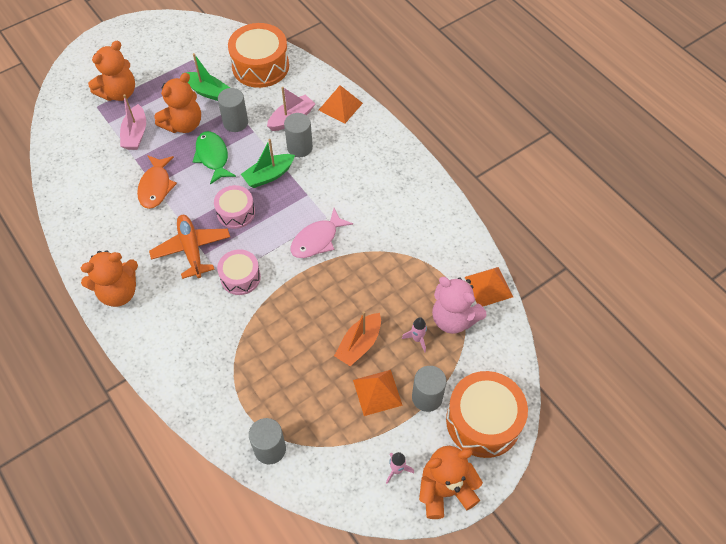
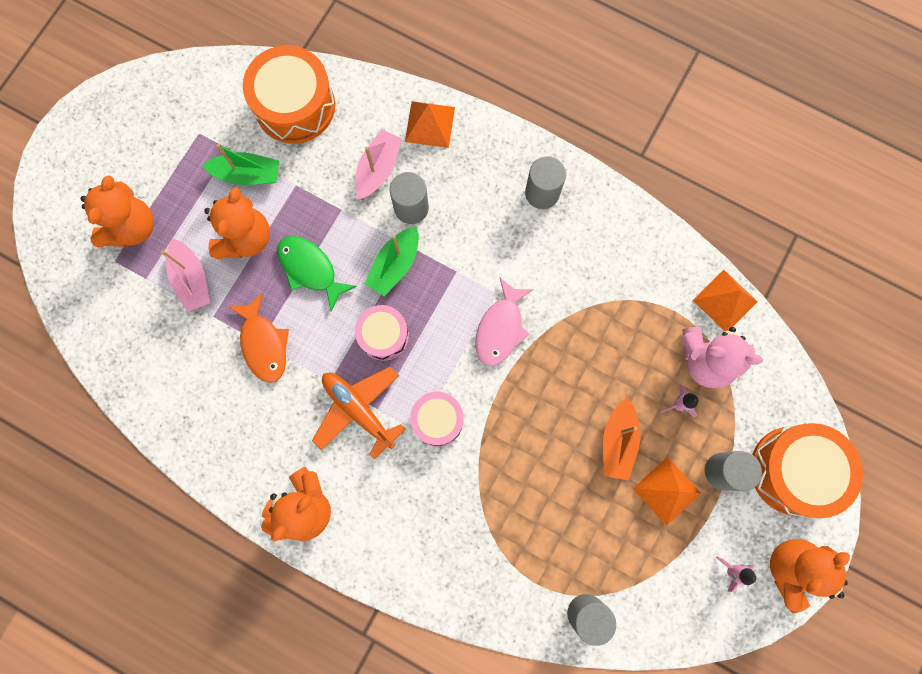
camera: 25 degrees left, 20 degrees up
(235, 123) = (311, 206): grey cylinder -> grey cylinder (542, 193)

